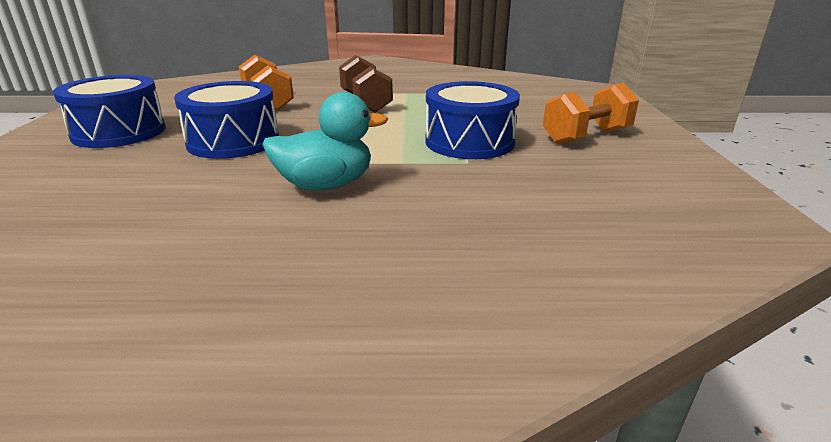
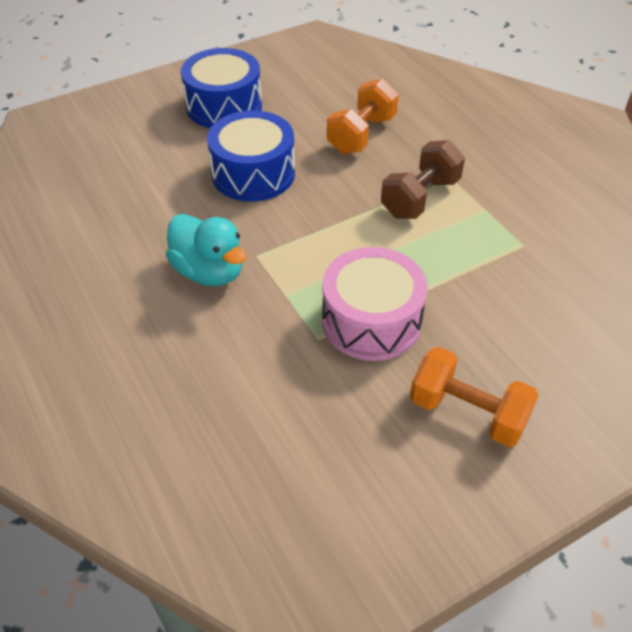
camera: 60 degrees right, 20 degrees up
(469, 142) = (371, 321): blue drum -> pink drum

